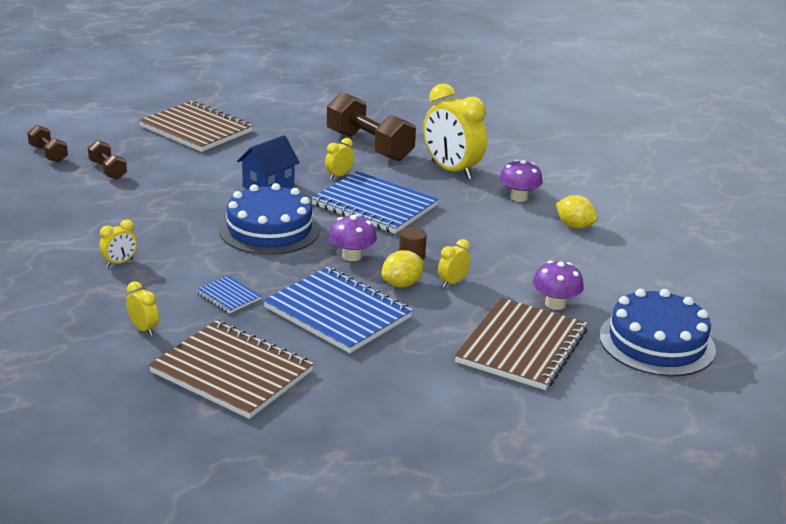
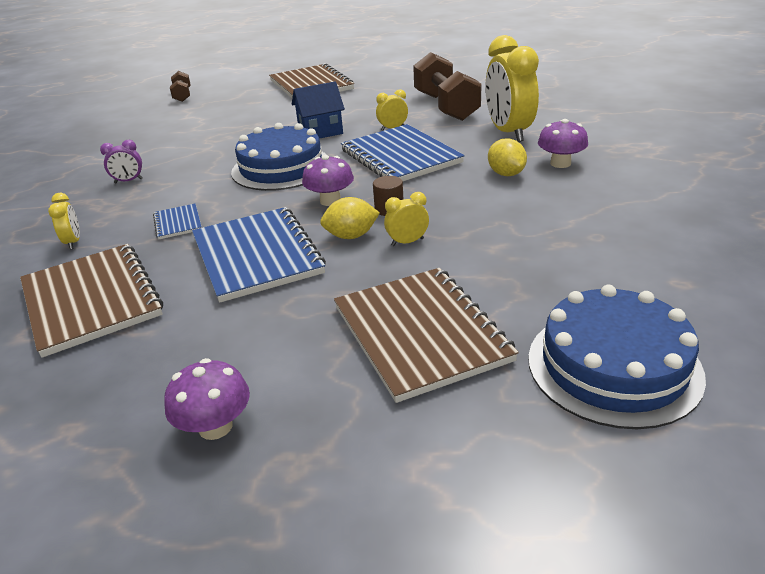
camera: 30 degrees right, 5 degrees up
(108, 170) = (209, 109): brown dumbbell -> none
(119, 263) = (128, 181): yellow clock -> purple clock
(521, 346) = (420, 333): brown notebook -> brown notebook turned 75 degrees counterclockwise
(555, 304) = (508, 286): purple mushroom -> purple mushroom (215, 426)
(574, 226) = (604, 199): yellow lemon -> yellow lemon (506, 174)

